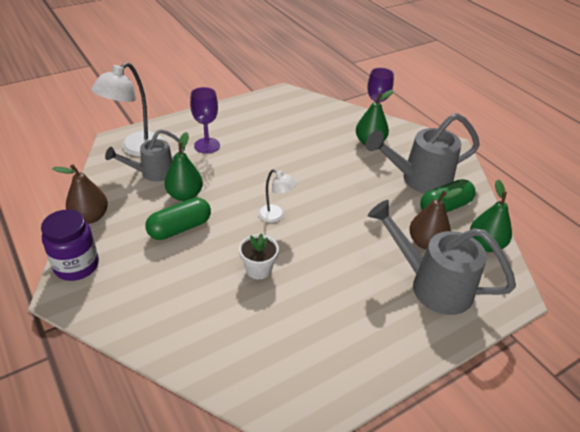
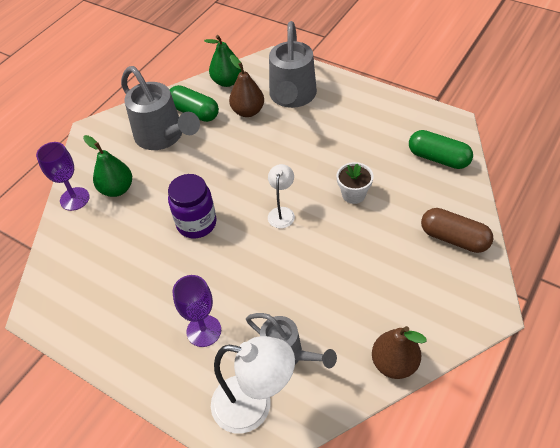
camera: 110 degrees left, 10 degrees up
(76, 266) = (456, 325): purple jar -> purple jar (196, 223)
(148, 314) = (454, 238): none -> brown capsule
(180, 228) = (350, 275): green capsule -> green capsule (438, 158)
(185, 195) = (303, 299): green pear -> none

